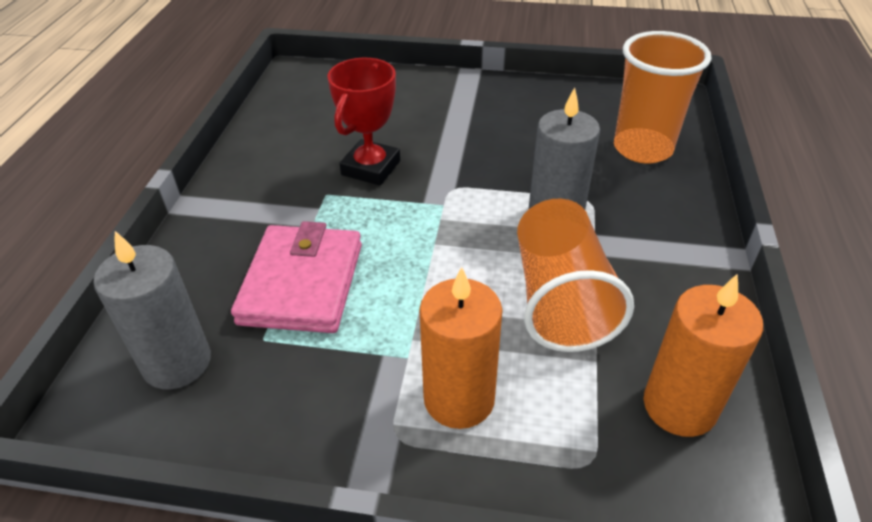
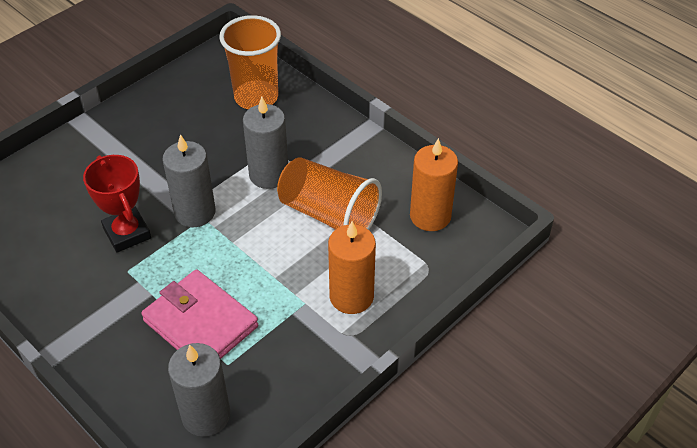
camera: 55 degrees left, 5 degrees up
(443, 195) = (195, 212): none -> grey candle

